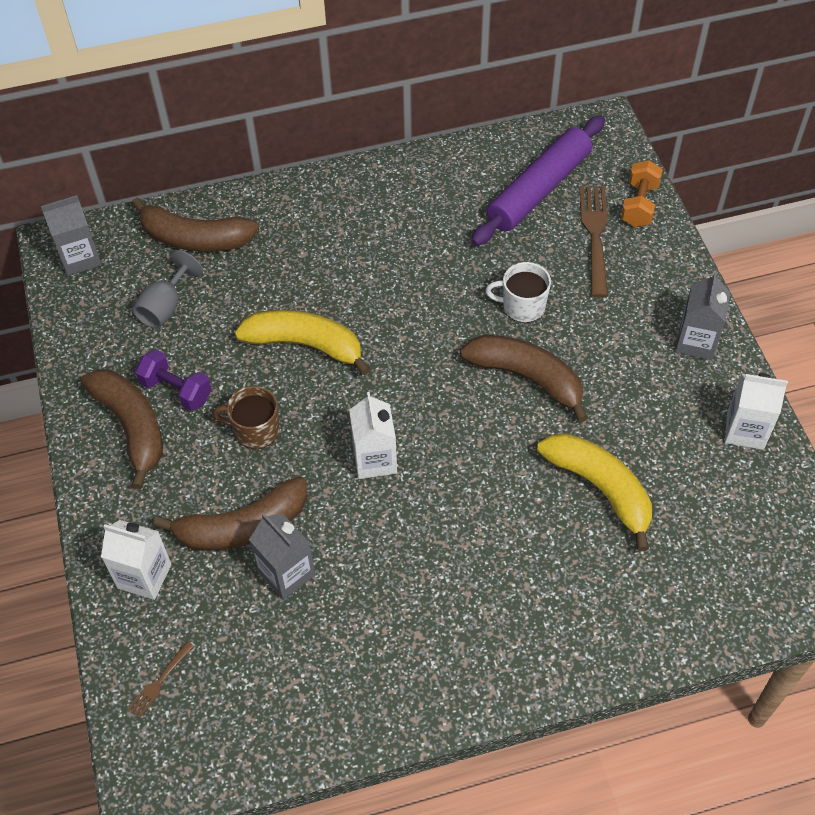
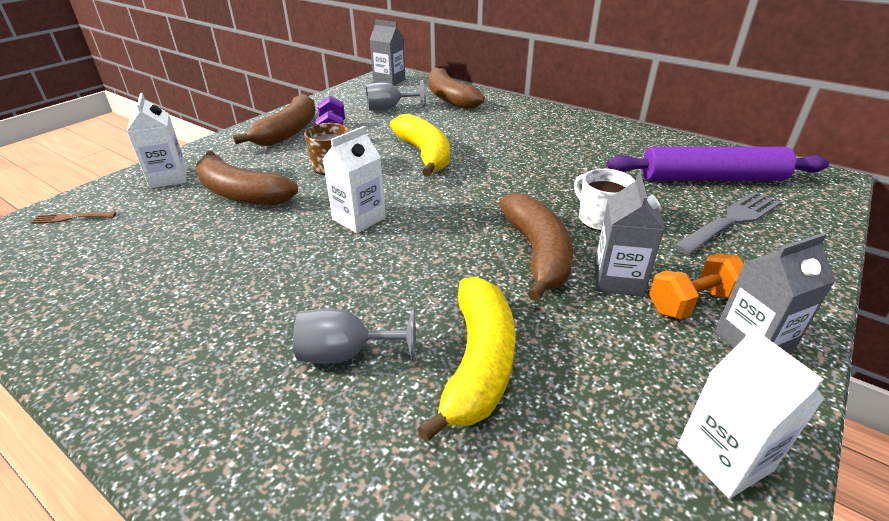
camera: 50 degrees right, 20 degrees down
(286, 573) = (210, 227): grey carton -> grey carton (618, 280)
(534, 554) = (346, 354): none -> grey goblet
(595, 236) = (730, 222): brown fork -> grey fork
(639, 205) = (806, 229): orange dumbbell -> orange dumbbell (692, 303)

